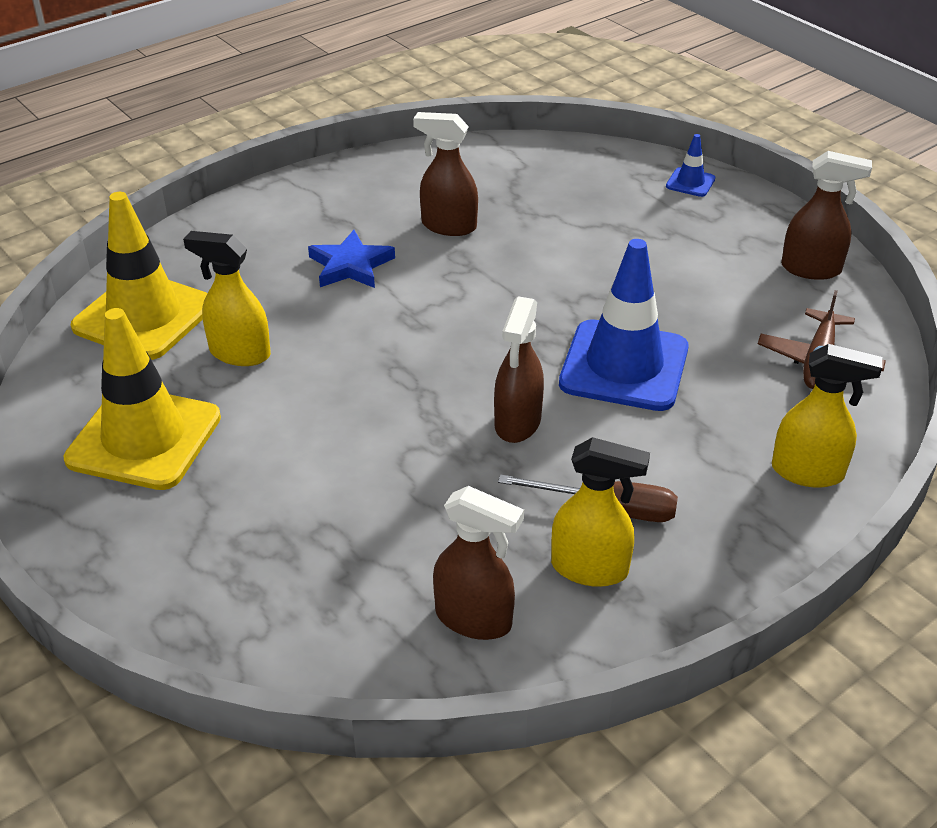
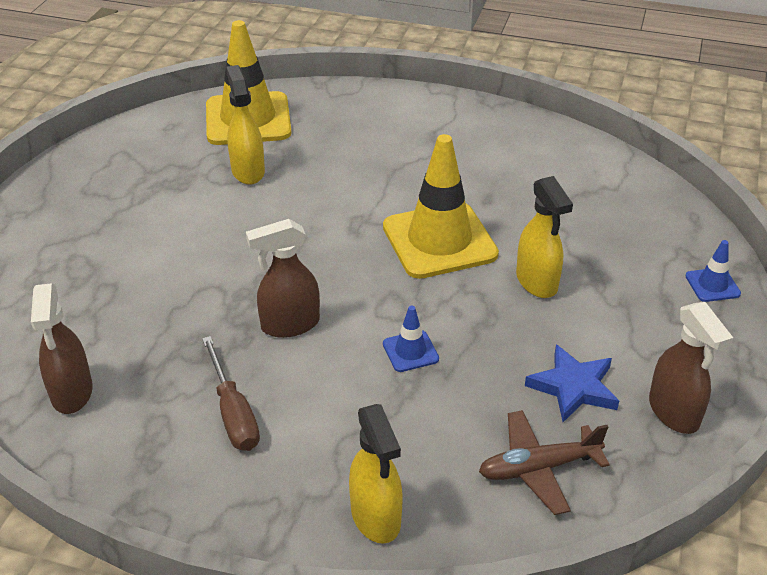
camera: 55 degrees right, 0 degrees up
(144, 438) = (135, 177): yellow traffic cone -> yellow traffic cone (439, 241)
(350, 265) = (388, 169): blue star -> blue star (573, 387)
(448, 226) = (487, 189): brown spray bottle -> none
(590, 569) = (161, 430): yellow spray bottle -> yellow spray bottle (537, 282)
(624, 366) = (410, 351): blue traffic cone -> blue traffic cone, size x0.44

